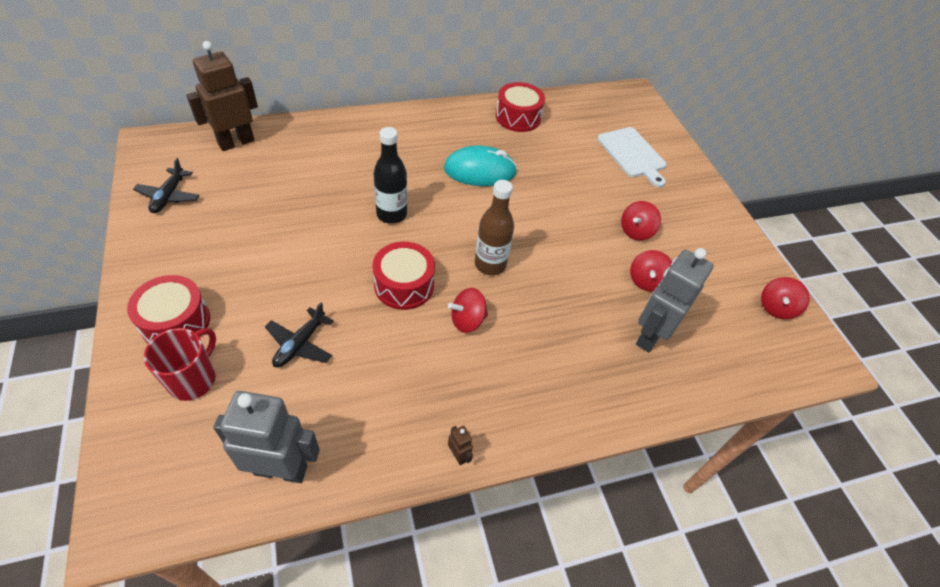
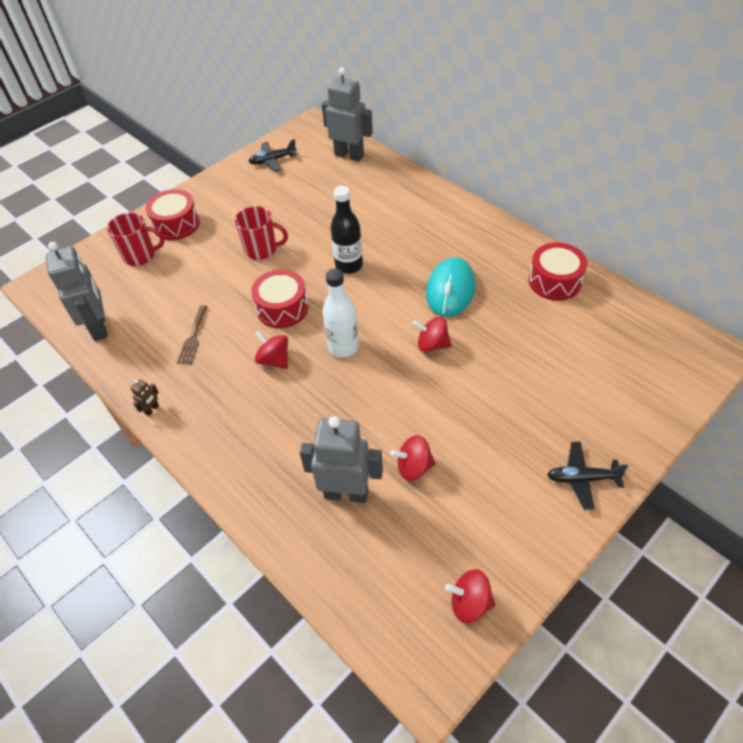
camera: 70 degrees right, 0 degrees up
(236, 142) = (349, 155): brown robot -> grey robot
(300, 344) = (194, 285): black plane -> black plane (582, 478)
(304, 265) = (262, 250): none -> red mug
(382, 376) = (193, 337): none -> brown fork
(480, 171) = (450, 290): turquoise mouse -> turquoise mouse turned 45 degrees clockwise
(490, 264) = (343, 347): brown bottle -> white bottle
(632, 154) = (597, 390): white cutting board -> none
(636, 231) = (476, 435): red spinning top -> red spinning top (432, 345)

